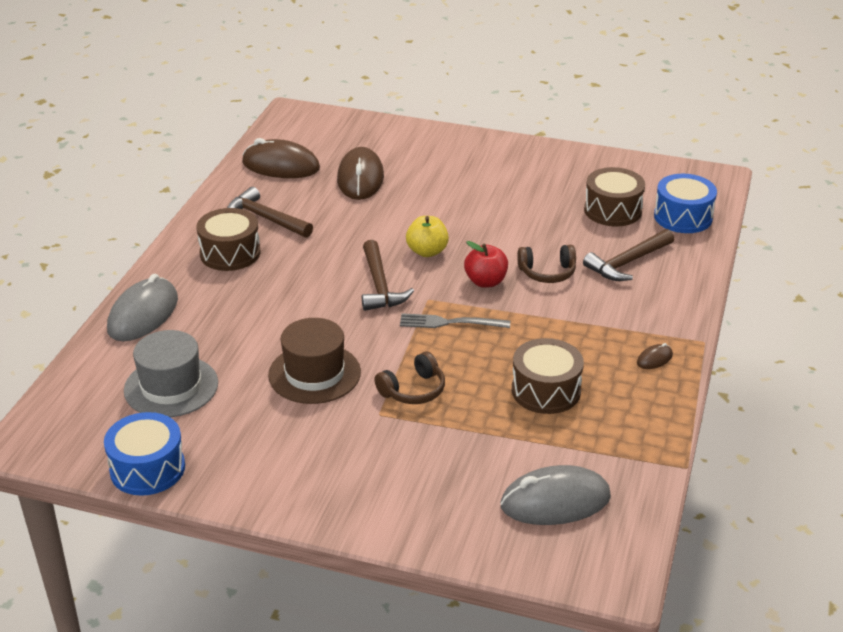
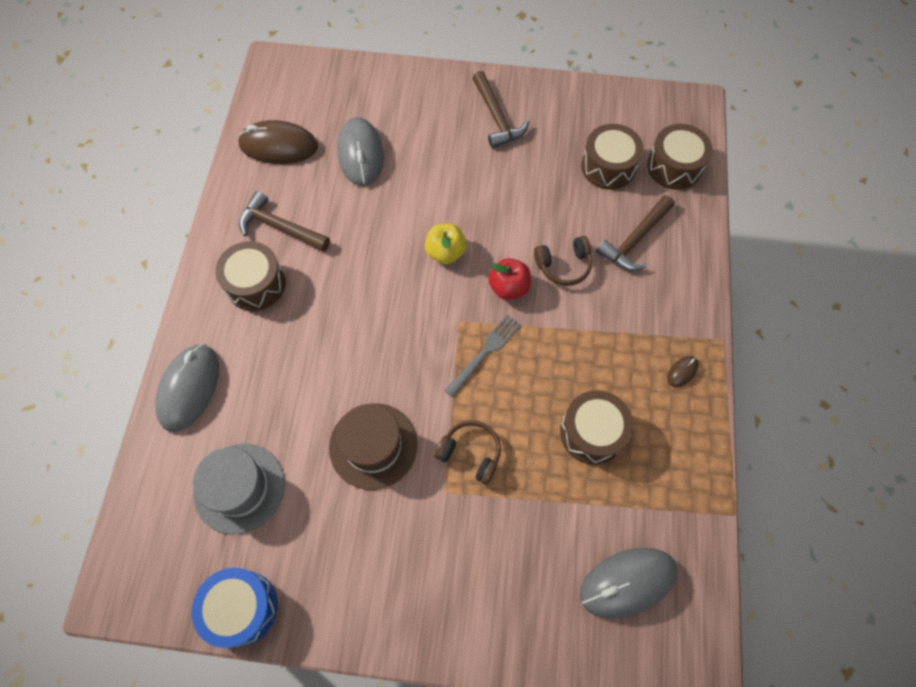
camera: 10 degrees left, 30 degrees up
(360, 178) = (361, 154): brown mouse -> grey mouse
(379, 285) = (410, 309): brown hammer -> brown hammer (496, 117)
(413, 390) = (470, 453): brown headphones -> brown headphones turned 105 degrees counterclockwise
(449, 323) = (485, 352): grey fork -> grey fork turned 135 degrees clockwise
(683, 217) = (674, 166): blue drum -> brown drum

